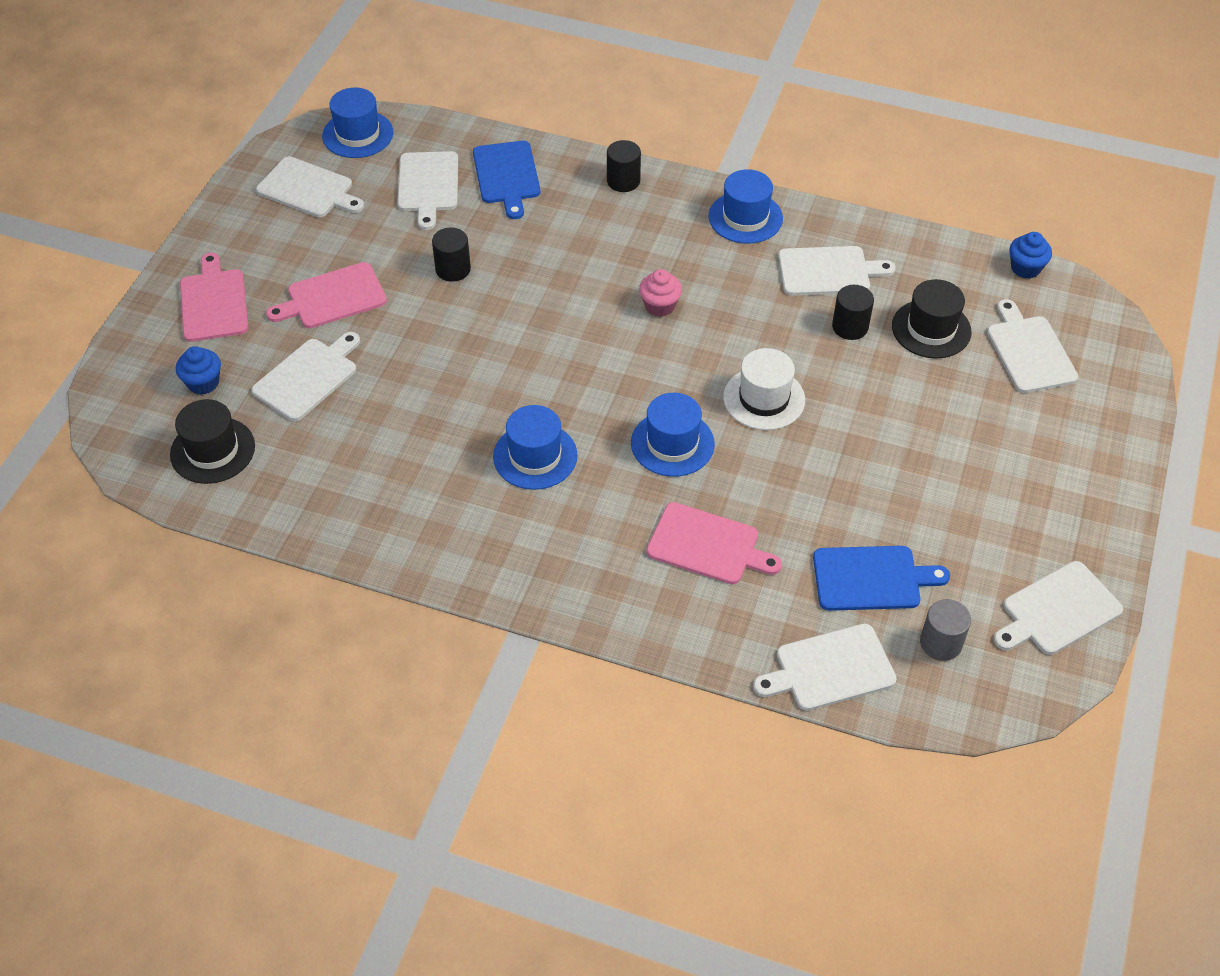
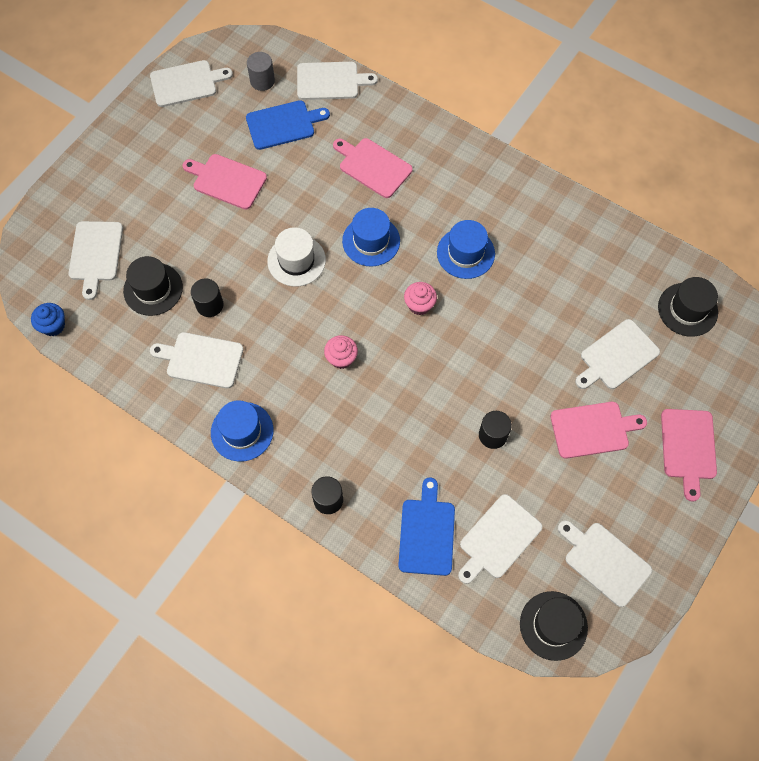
camera: 165 degrees left, 15 degrees up
(203, 383) = (695, 370): blue cupcake -> none
(358, 134) = (553, 625): blue hat -> black hat
(428, 185) = (498, 539): white cutting board -> white cutting board turned 150 degrees counterclockwise
(580, 381) = (419, 305): none -> pink cupcake
(871, 578) = (283, 124): blue cutting board -> blue cutting board turned 150 degrees clockwise
(911, 478) = (227, 181): none -> pink cutting board

